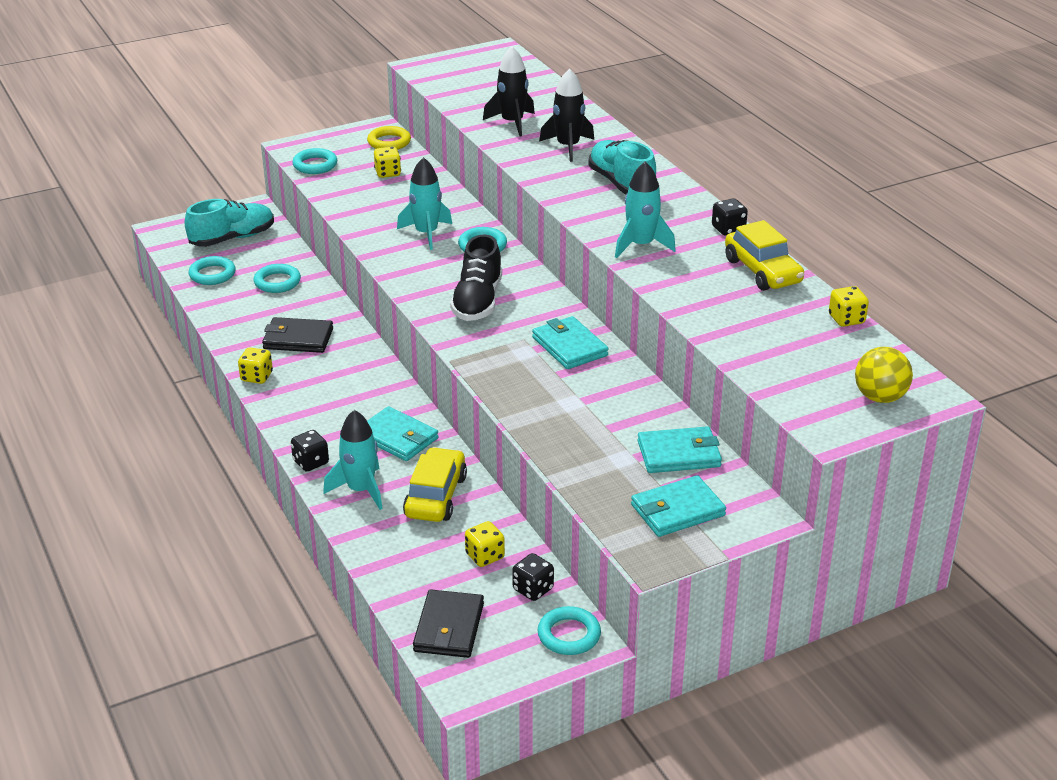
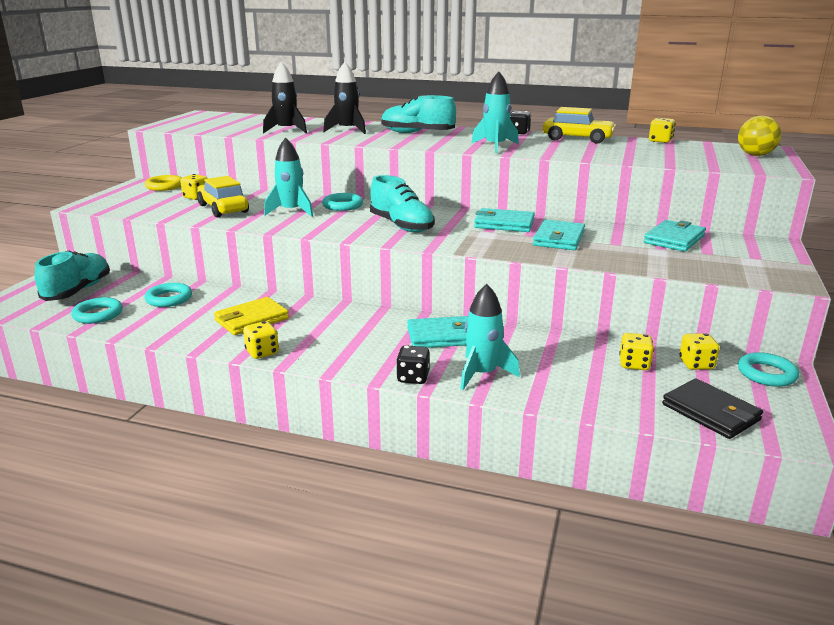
camera: 45 degrees left, 10 degrees down
(298, 338) = (251, 319): black wallet -> yellow wallet
(315, 165) = (127, 208): turquoise ring -> none
(436, 496) = (535, 352): yellow car -> yellow car (223, 209)
(477, 302) = (401, 226): black shoe -> turquoise shoe
(533, 589) = (696, 364): black dice -> yellow dice
(677, 510) = (739, 258): turquoise wallet -> turquoise wallet (558, 239)

